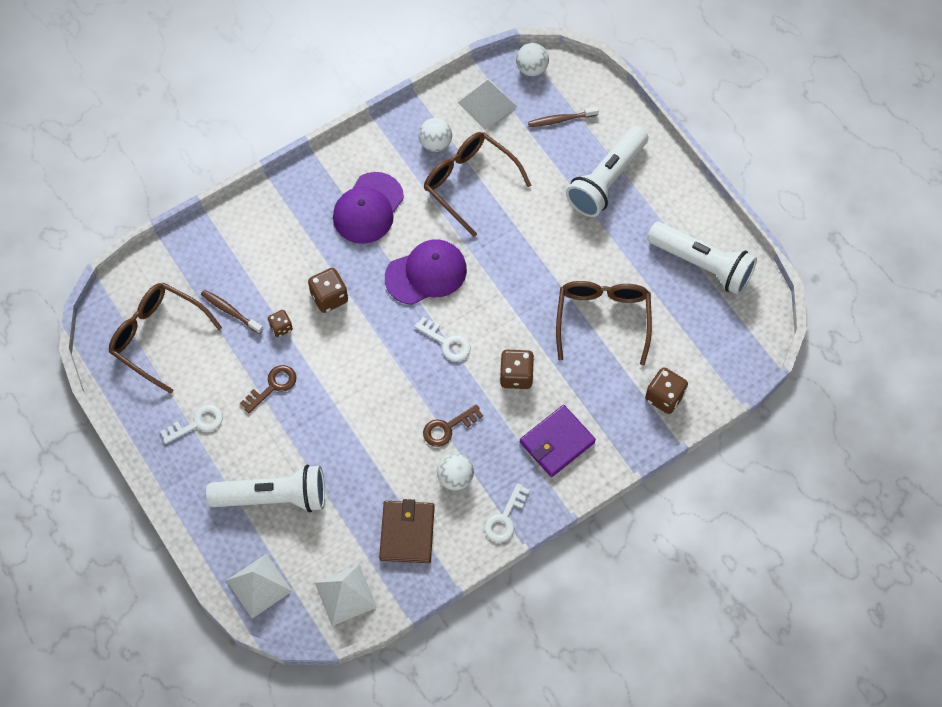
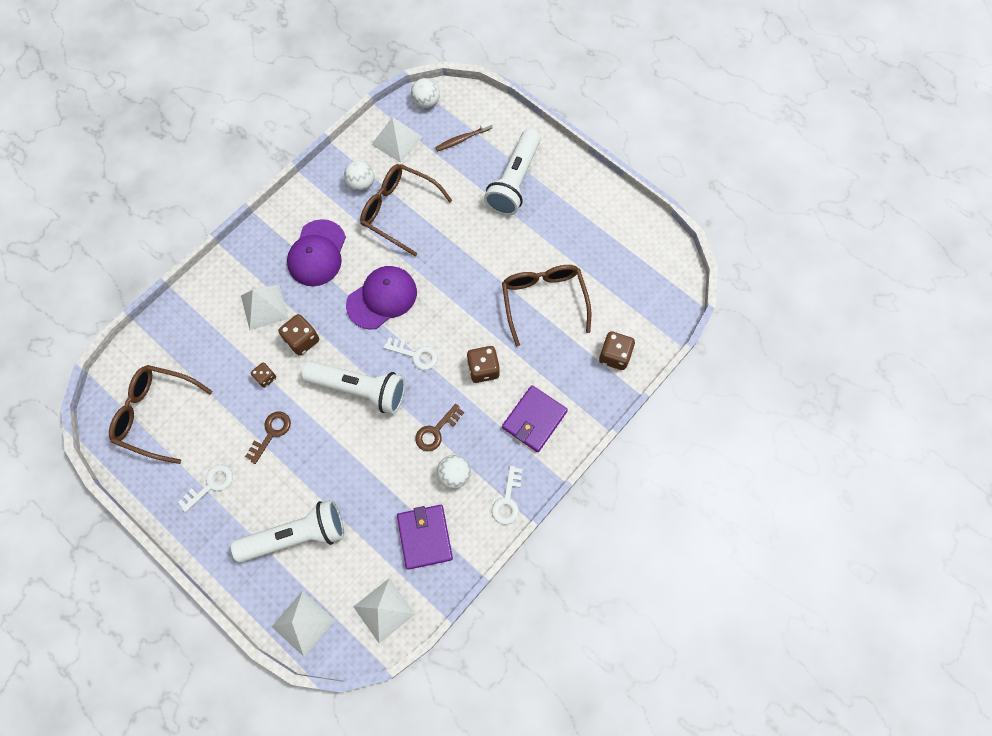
camera: 15 degrees left, 5 degrees up
(230, 311) = (217, 374): brown toothbrush -> none
(297, 252) = (264, 307): none -> white pyramid
(407, 533) = (425, 537): brown wallet -> purple wallet
(702, 264) = (613, 233): white flashlight -> white flashlight (359, 389)

